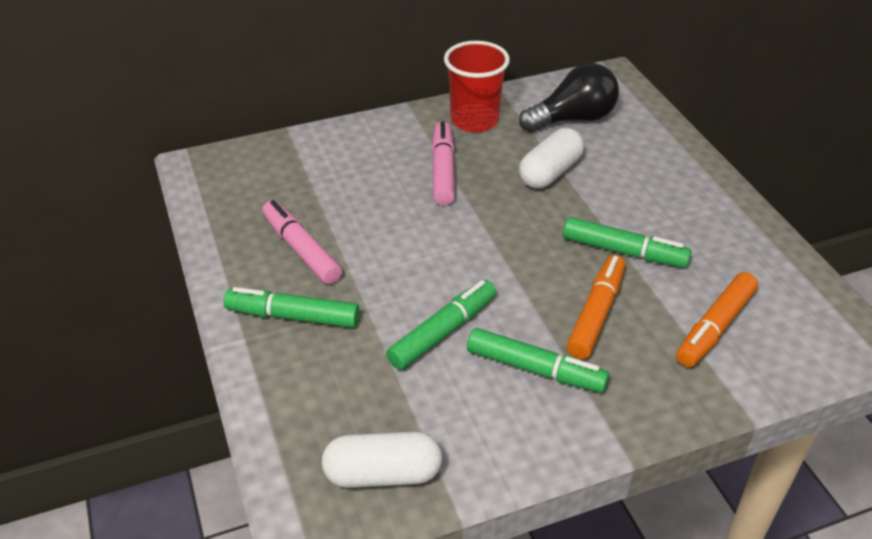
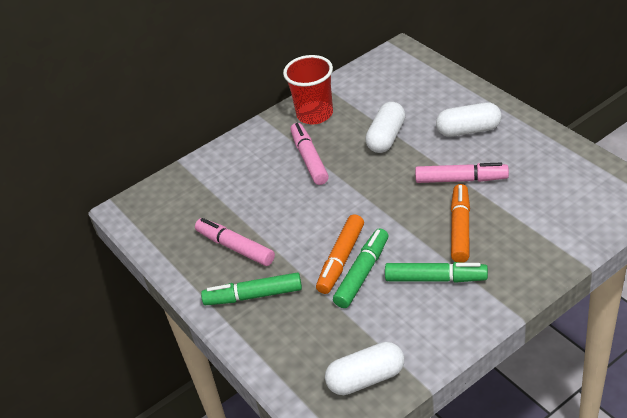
camera: 10 degrees left, 0 degrees up
(573, 119) = (385, 92): black light bulb -> none
(624, 252) = (461, 179): green marker -> pink marker
(659, 193) = (468, 130): none -> white capsule
(714, 327) = (542, 213): orange marker -> orange marker (341, 259)

